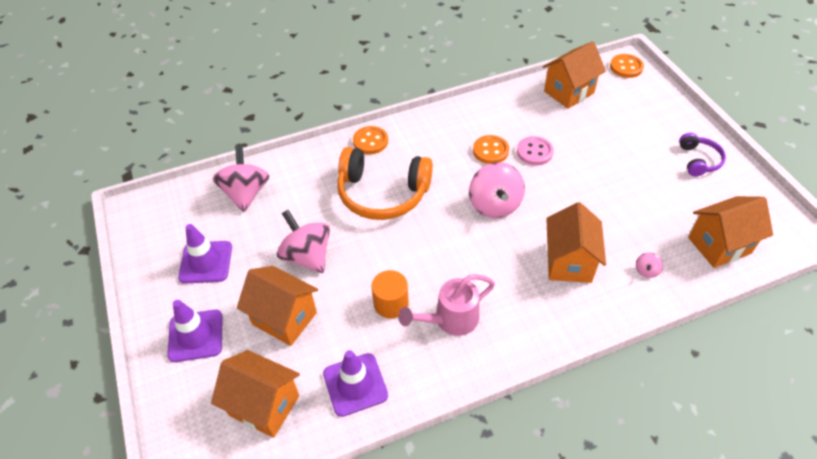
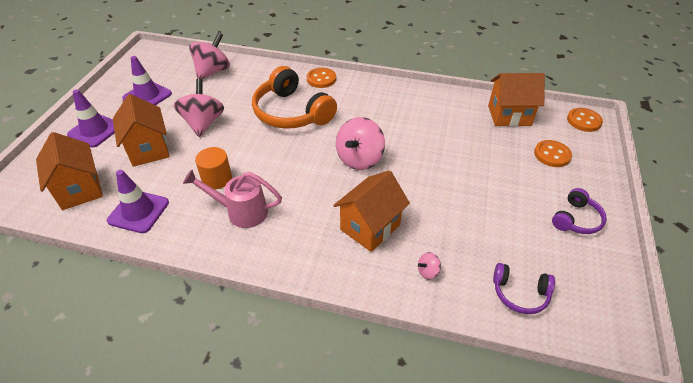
camera: 35 degrees right, 5 degrees down
(490, 151) = (398, 124): orange button -> orange button (552, 155)
(534, 152) = (432, 141): pink button -> none
(719, 245) = (520, 294): orange house -> purple headphones

